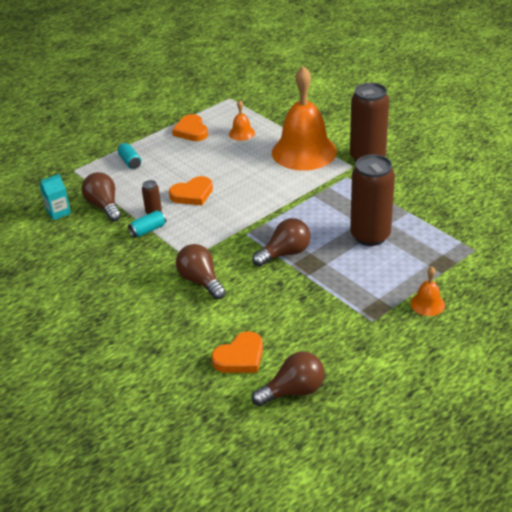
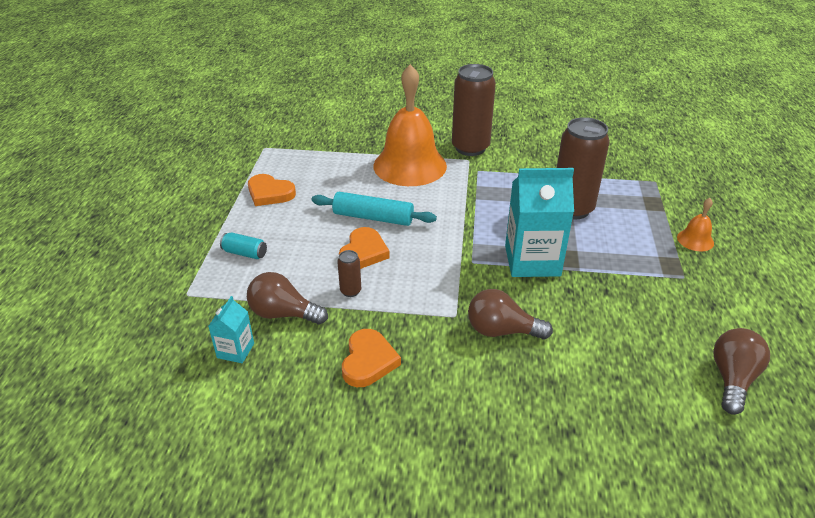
camera: 45 degrees left, 0 degrees up
(148, 230) = (371, 312): turquoise can -> none
(229, 175) = (373, 217): none -> turquoise rolling pin
(240, 357) = (647, 380): orange heart -> orange heart (368, 361)
(242, 133) = (326, 174): orange bell -> none
(285, 253) = (532, 261): brown light bulb -> turquoise carton

